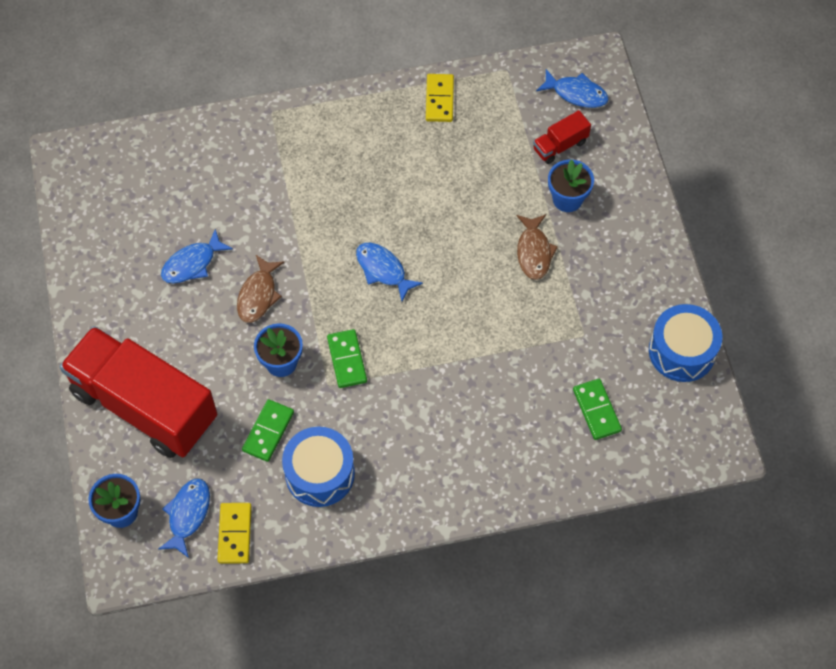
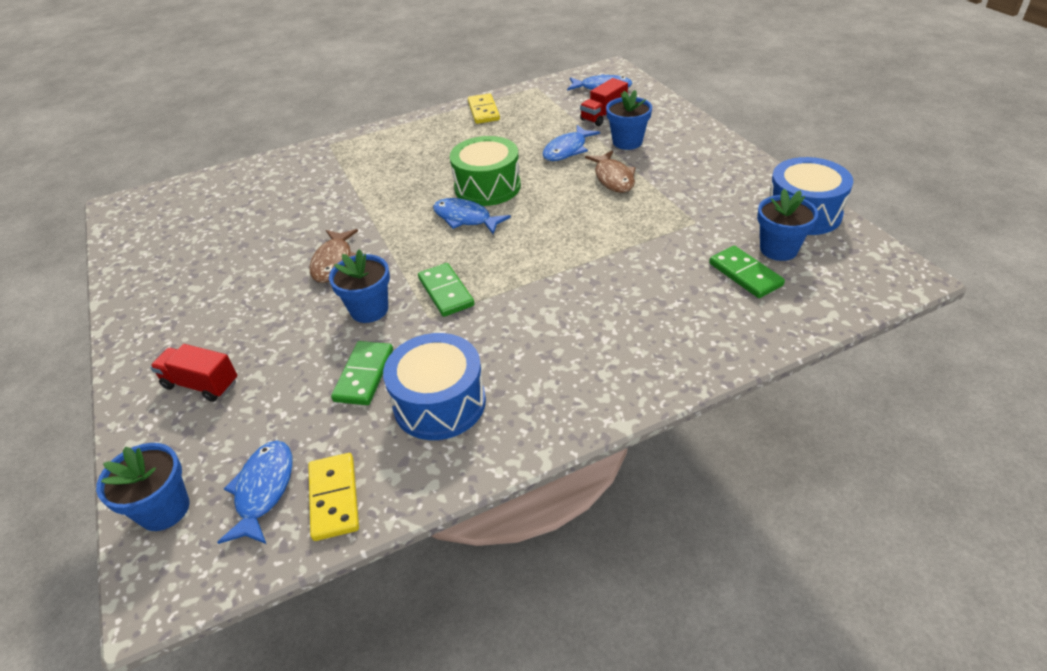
camera: 10 degrees left, 20 degrees down
(144, 406) = (201, 384): red truck -> red truck, size x0.40
(192, 263) = (257, 253): blue fish -> blue fish (567, 150)
(413, 229) = (487, 187): none -> green drum
(638, 389) = (778, 249): none -> blue flower pot

